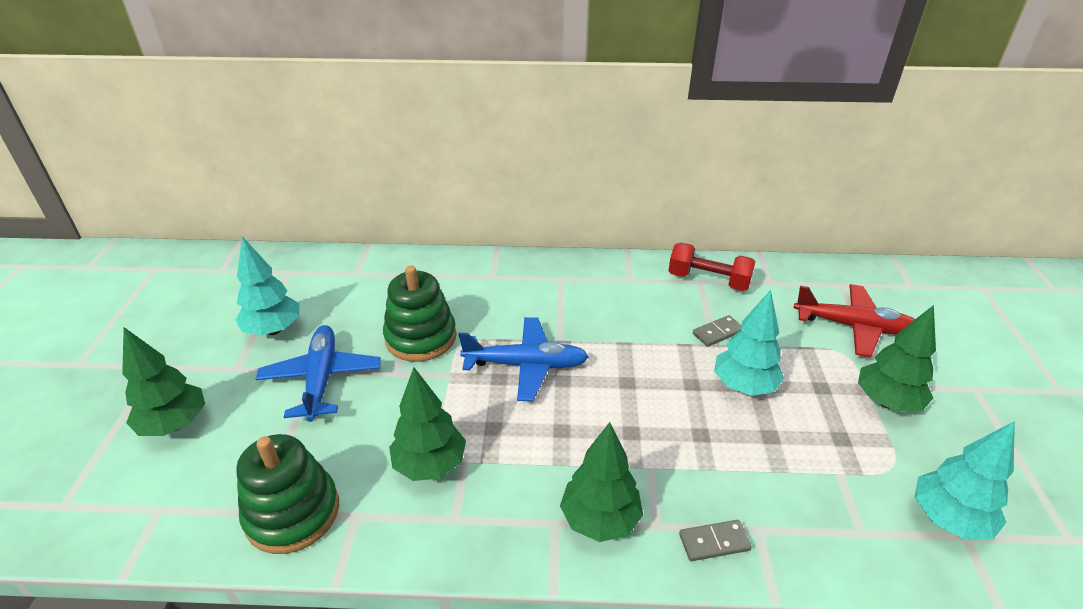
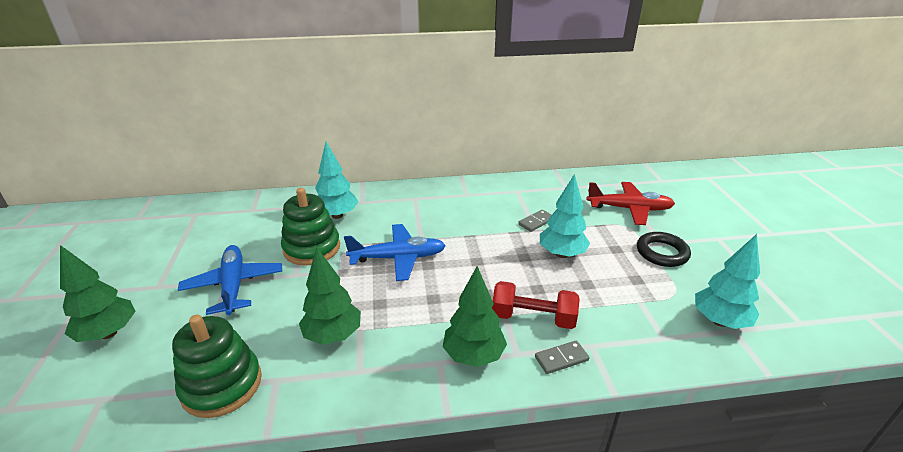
camera: 10 degrees left, 5 degrees down
(273, 330) = (188, 255): turquoise tree -> turquoise tree (337, 215)
(708, 280) = (523, 190): red dumbbell -> red dumbbell (533, 318)
(887, 402) = (662, 253): green tree -> black ring

